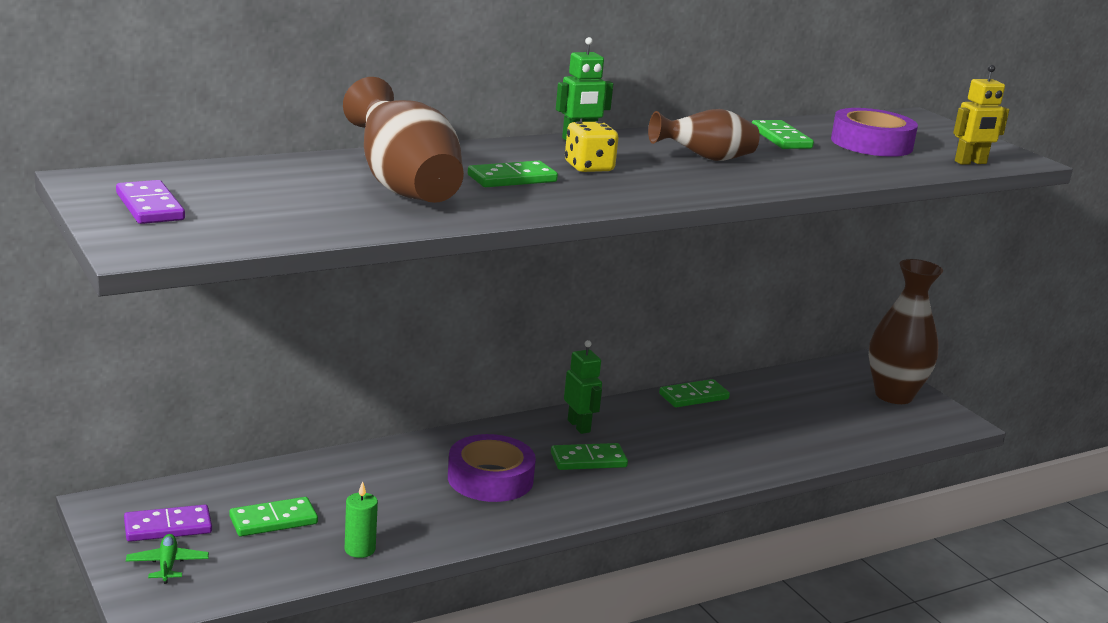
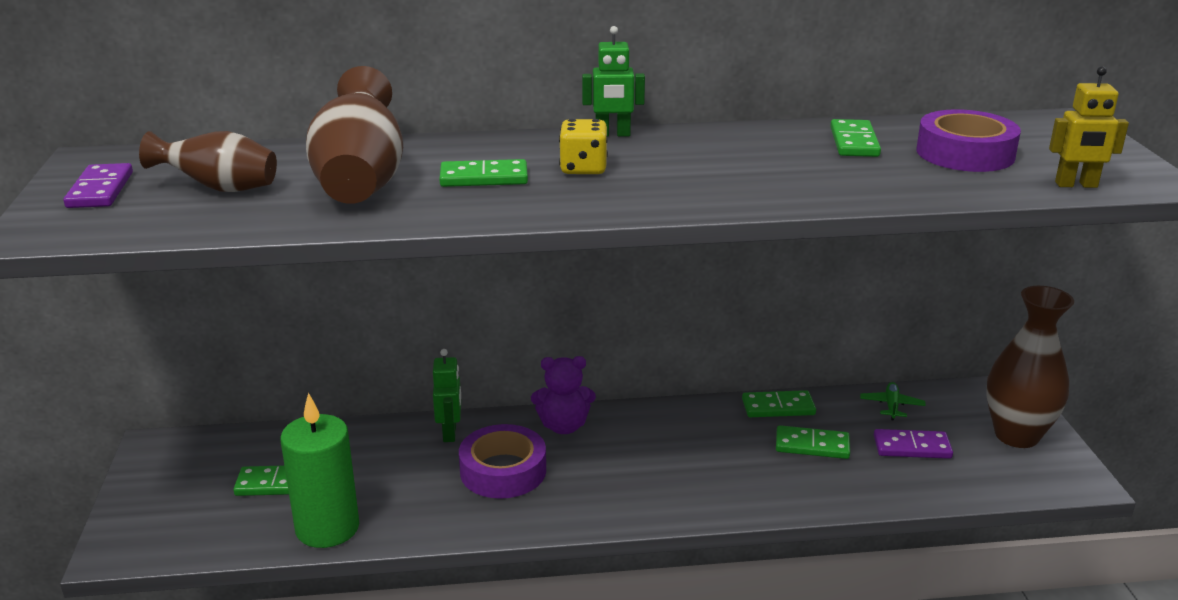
camera: 25 degrees right, 5 degrees up
(167, 564) = (157, 514): green plane -> green plane (891, 406)
(168, 527) = (186, 475): purple domino -> purple domino (912, 447)
(360, 549) = (327, 528): green candle -> green candle, size x2.10
(517, 435) = (564, 426): none -> purple teddy bear
(579, 426) = (632, 425): green robot -> green robot (450, 433)
(588, 460) = (615, 465): green domino -> green domino (812, 445)
(705, 159) = (731, 164): brown vase -> brown vase (220, 188)

